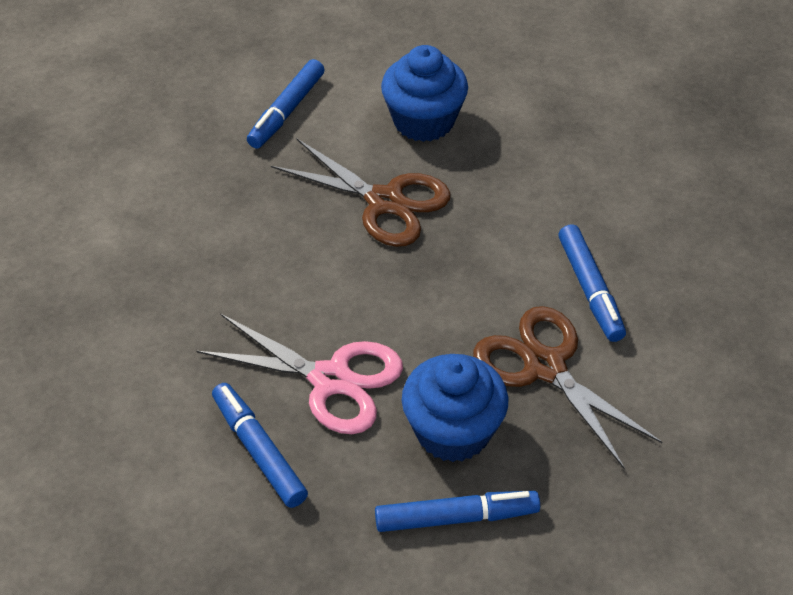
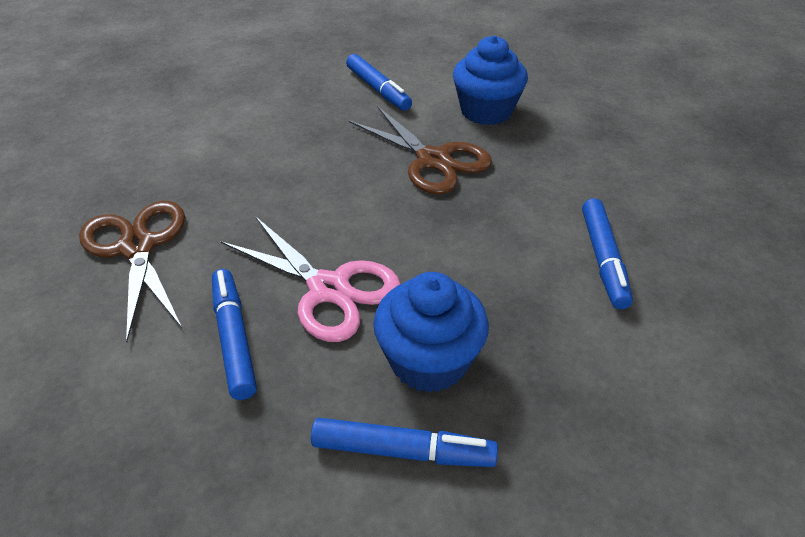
camera: 15 degrees right, 5 degrees down
(286, 111) = (378, 89): blue marker -> blue marker turned 75 degrees counterclockwise
(545, 366) = (541, 319): brown scissors -> brown scissors (138, 247)

